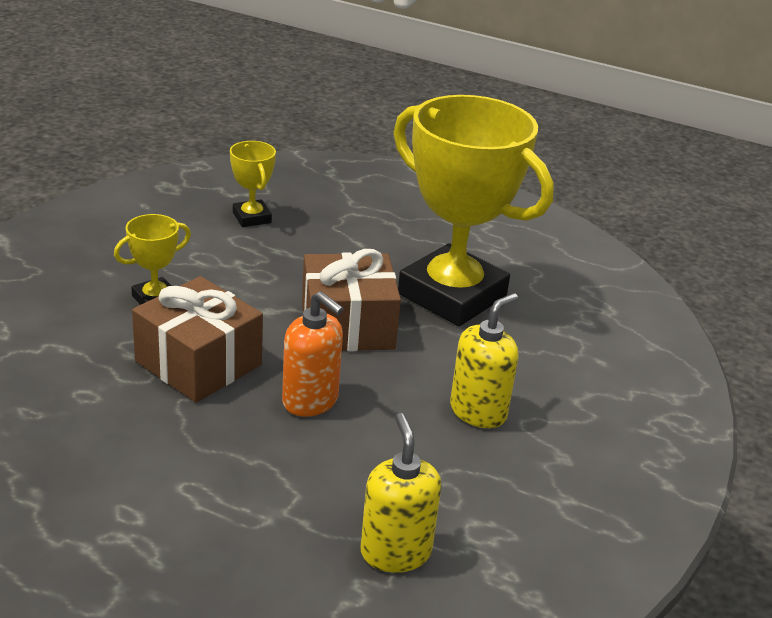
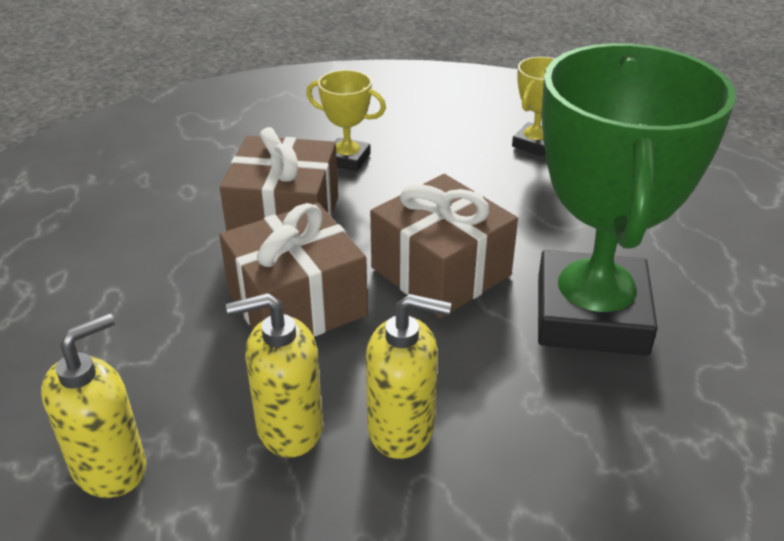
camera: 60 degrees right, 5 degrees up
(310, 401) = (297, 303): orange soap dispenser -> brown gift
(434, 456) = (289, 428): none -> yellow soap dispenser
(452, 295) = (591, 314): yellow trophy -> green trophy

